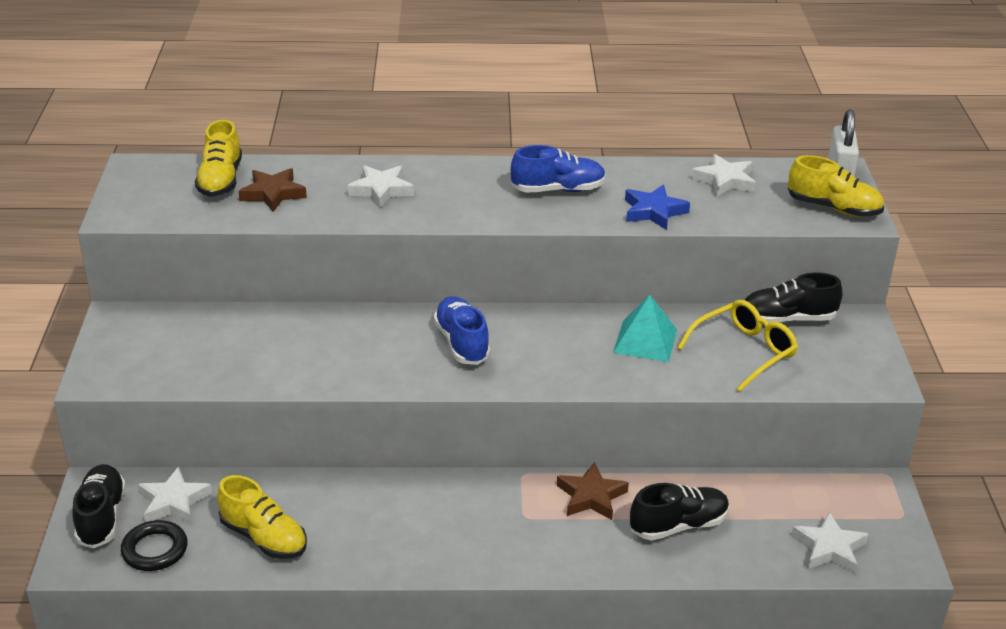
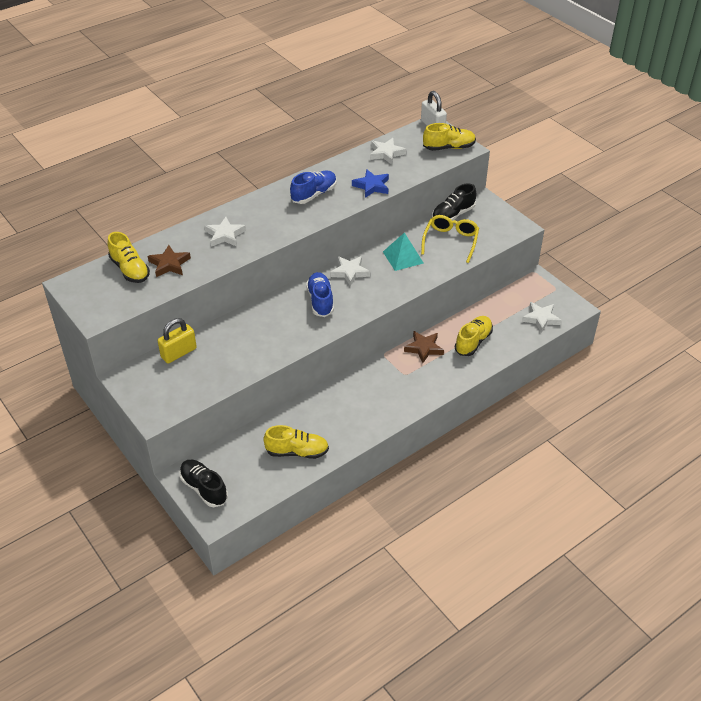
camera: 35 degrees left, 10 degrees up
(155, 550) = (250, 488): black ring -> none
(173, 501) = (232, 460): white star -> white star (350, 272)
(211, 320) = (179, 353): none -> yellow padlock
(461, 343) = (320, 301): blue shoe -> blue shoe turned 45 degrees clockwise
(678, 525) = (473, 342): black shoe -> yellow shoe

